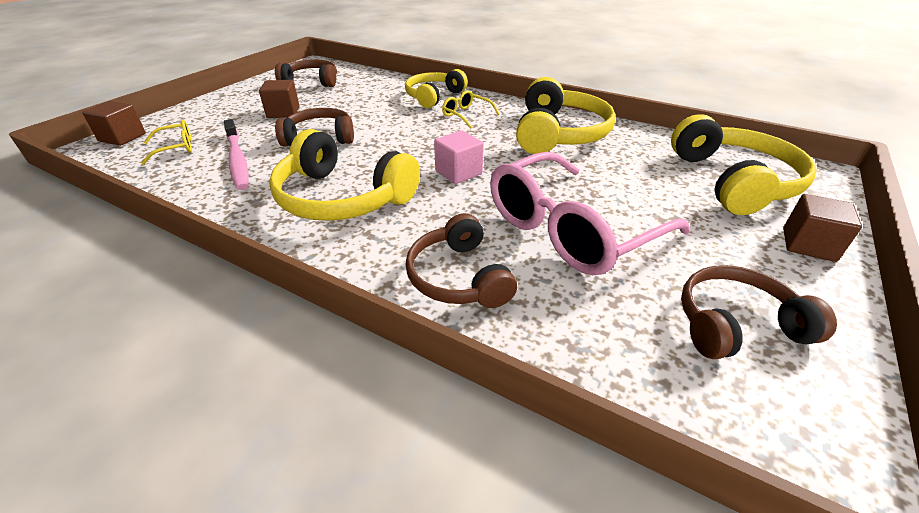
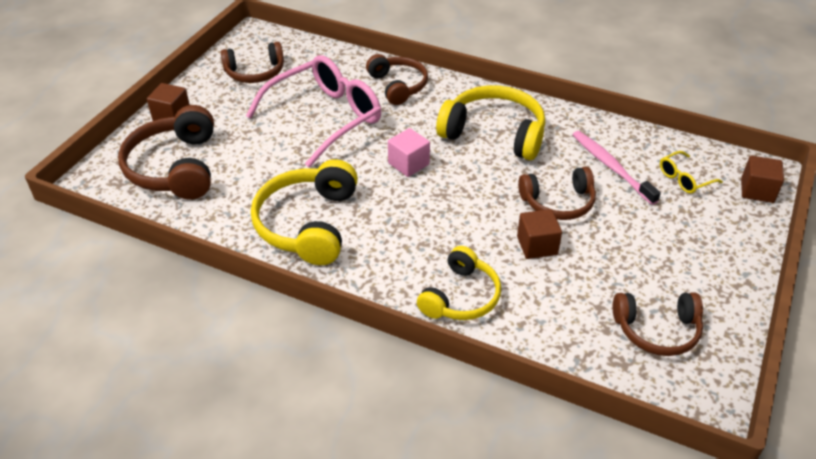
camera: 175 degrees right, 5 degrees up
(283, 112) = (633, 246): brown cube -> brown cube (537, 245)
(466, 115) = (411, 254): yellow glasses -> none
(733, 181) = (175, 167): yellow headphones -> brown headphones

